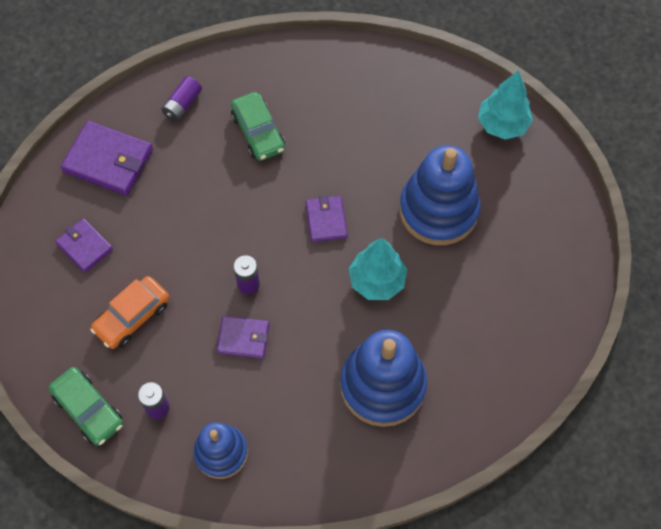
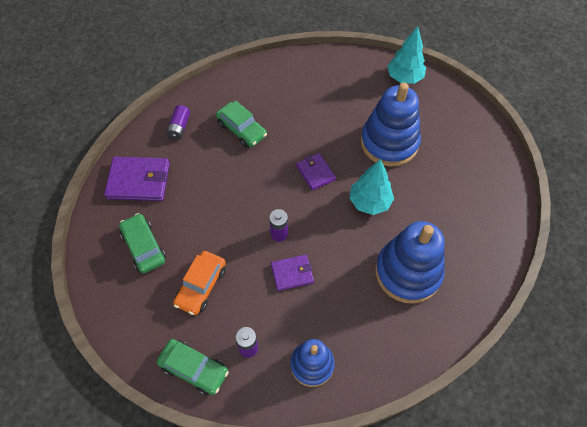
camera: 20 degrees left, 5 degrees down
(85, 246) = (144, 247): purple wallet -> green car

